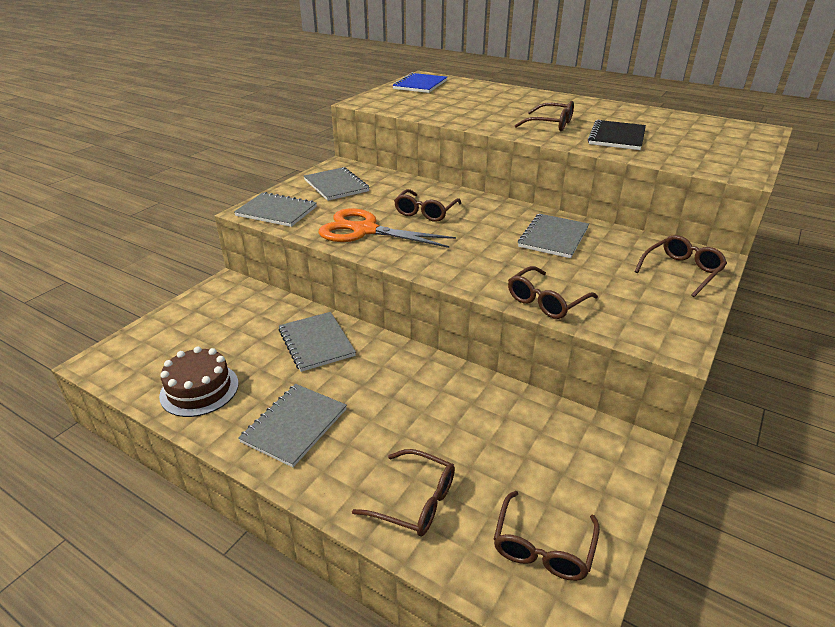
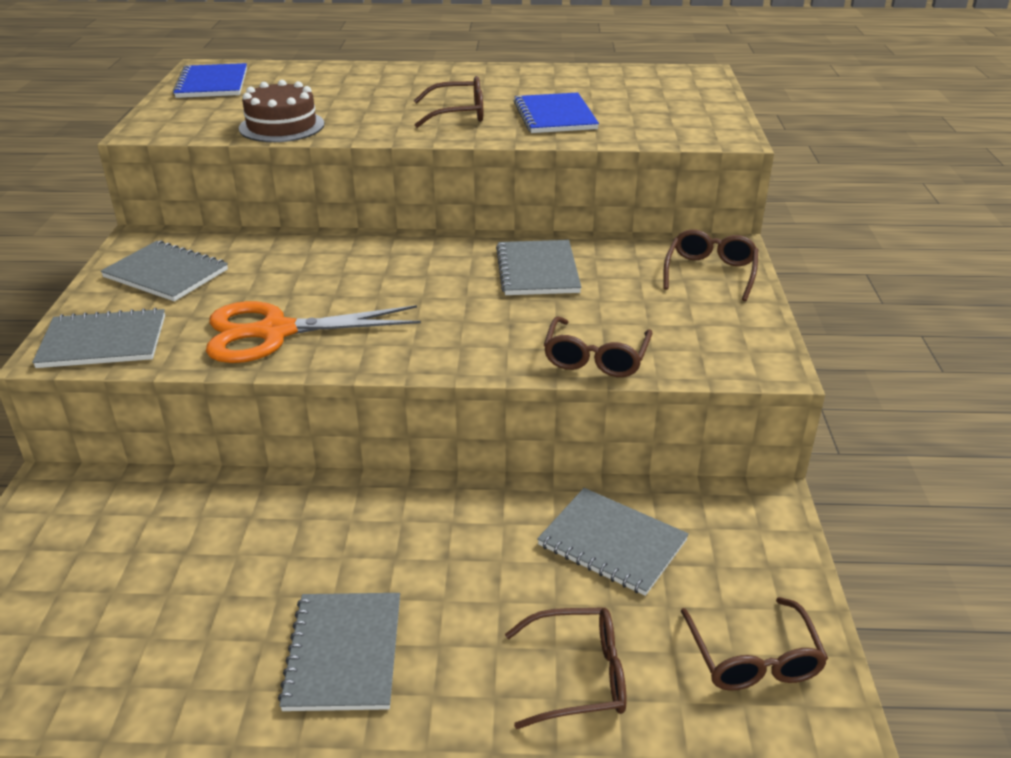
camera: 30 degrees left, 0 degrees up
(199, 389) = (149, 665): brown cake -> brown cake (281, 126)
(316, 343) = (279, 524): grey notebook -> grey notebook (612, 543)
(425, 212) = (341, 280): brown glasses -> none
(617, 137) = (555, 116): black notebook -> blue notebook

